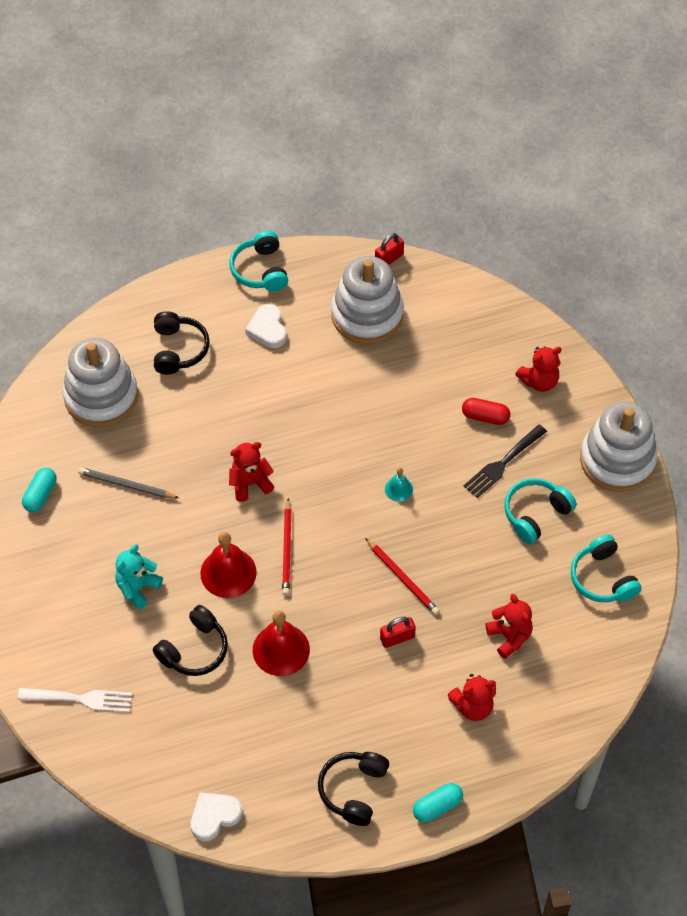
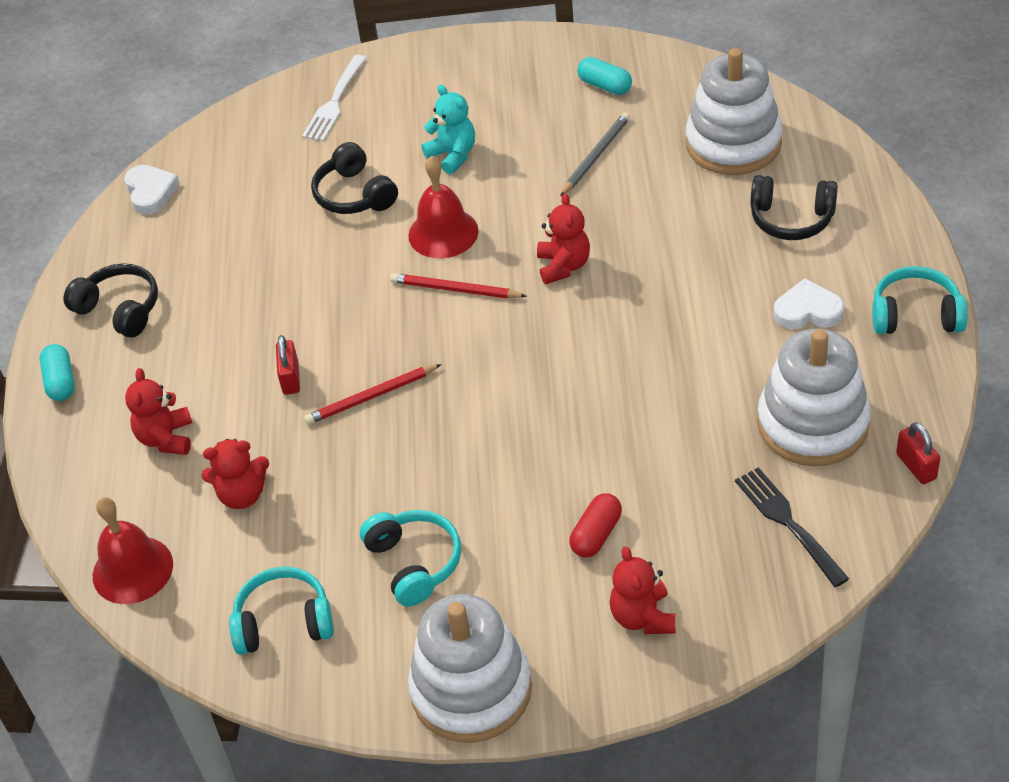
camera: 110 degrees right, 10 degrees down
(281, 649) = (322, 268): red bell -> red bell (132, 570)
(399, 489) = (506, 414): turquoise bell -> none
(503, 462) = (511, 541): black fork -> black fork (789, 523)

